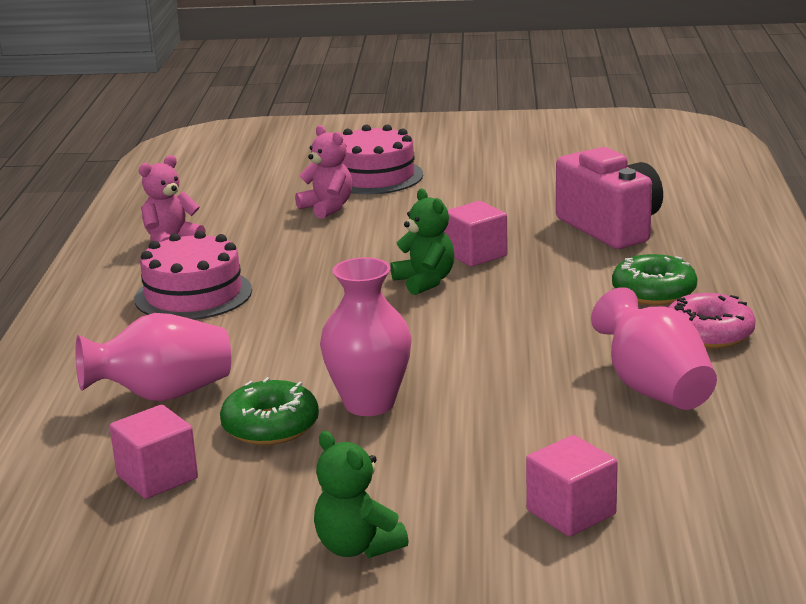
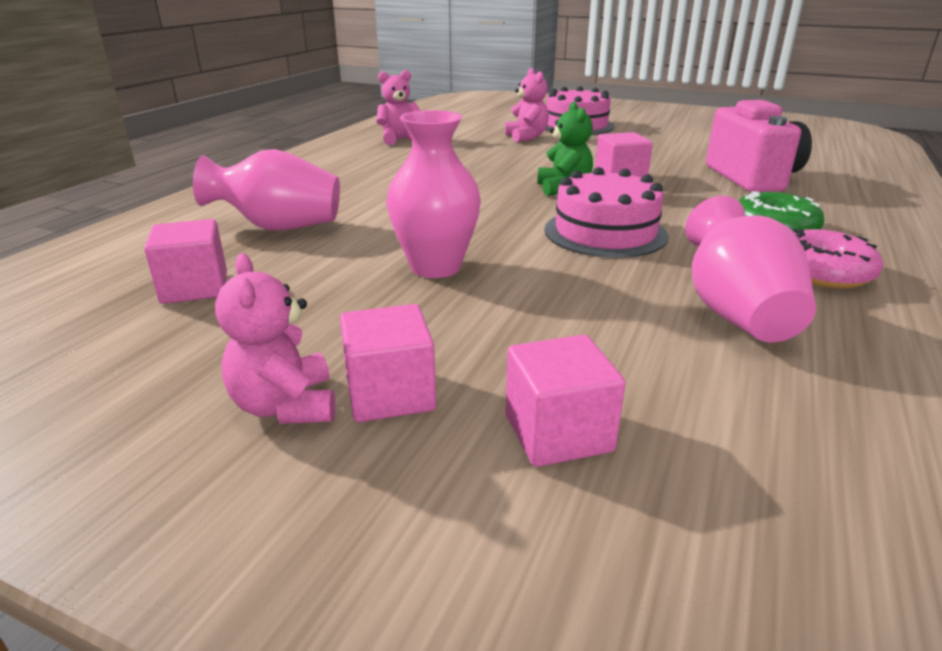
camera: 20 degrees right, 5 degrees up
(193, 294) = (379, 169): pink cake -> pink cake (605, 232)
(270, 426) = (333, 267): green donut -> none
(357, 547) = (286, 406): green teddy bear -> pink teddy bear
(429, 519) = (390, 394): none -> pink cube

